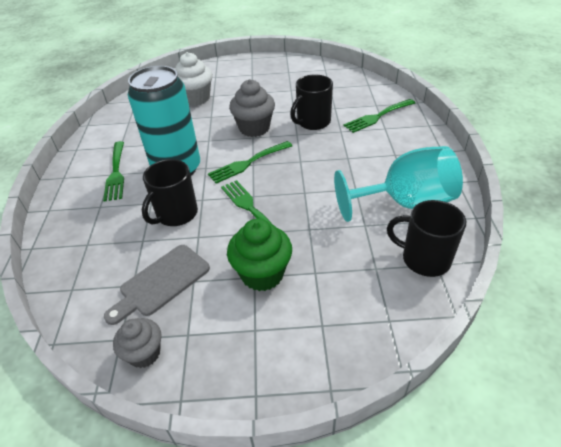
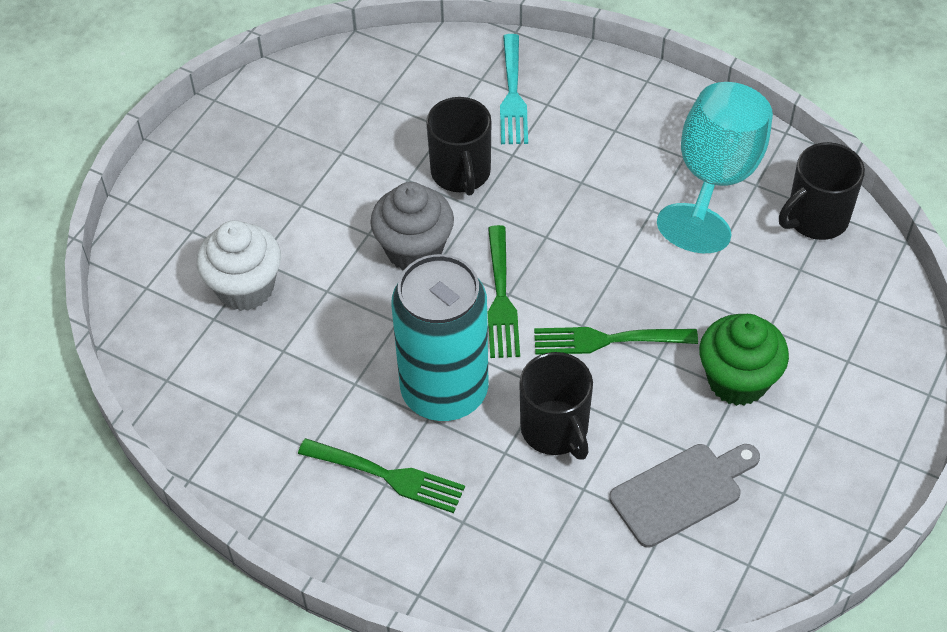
camera: 60 degrees left, 10 degrees up
(144, 353) = (785, 545): grey cupcake -> none
(161, 282) = (681, 492): grey cutting board -> grey cutting board turned 105 degrees counterclockwise
(378, 116) = (512, 94): green fork -> turquoise fork

